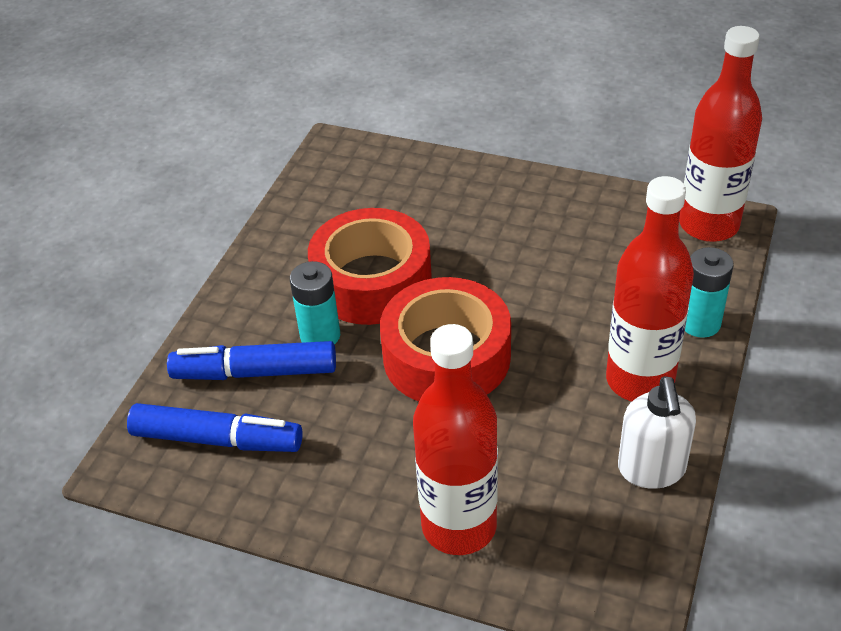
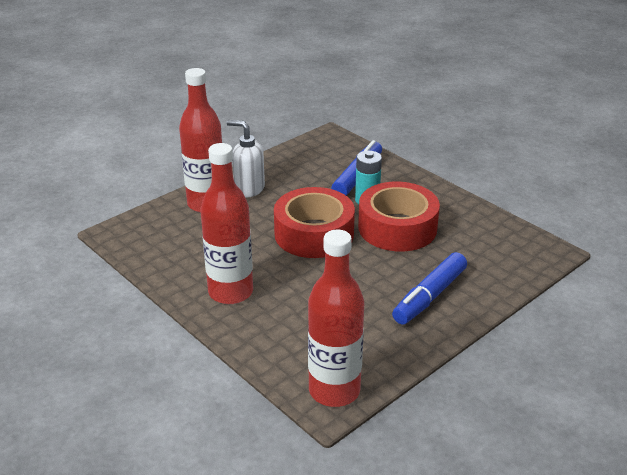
camera: 115 degrees right, 10 degrees down
(217, 439) = (323, 158): blue marker -> blue marker (429, 296)
(651, 470) = (172, 270): white soap dispenser -> white soap dispenser (249, 189)
(700, 323) = (249, 337): turquoise battery -> none

